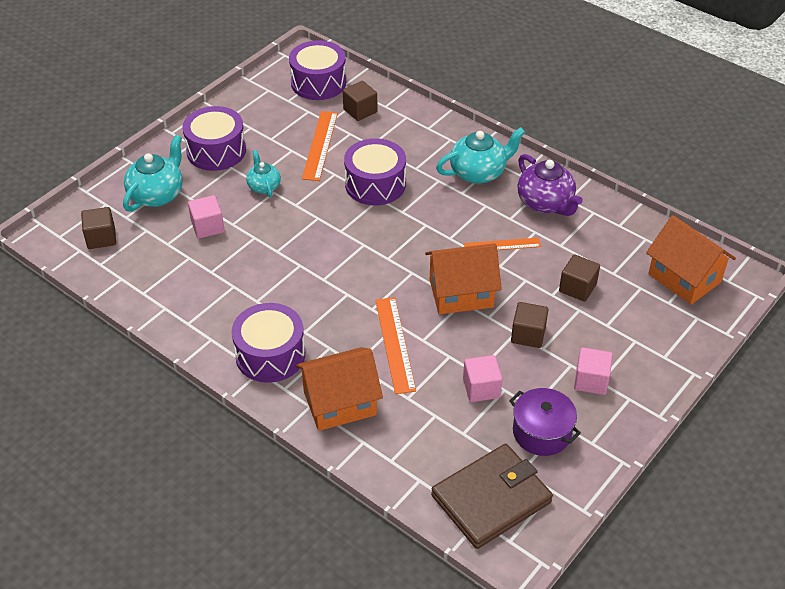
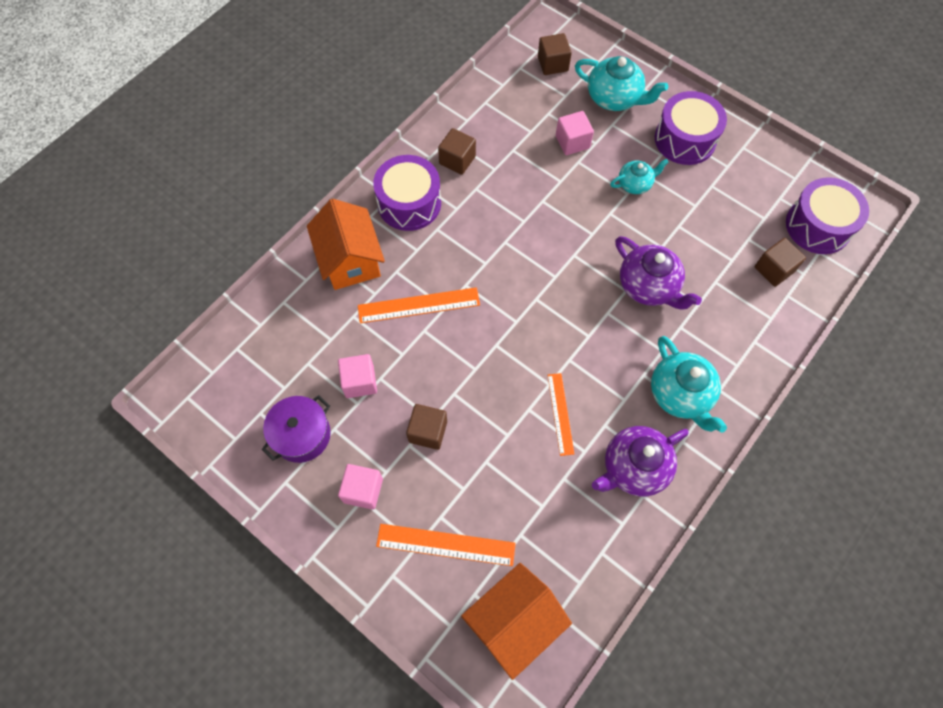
camera: 90 degrees right, 20 degrees up
(320, 145) = (707, 231): orange ruler -> orange ruler (445, 544)
(375, 184) = (648, 286): purple drum -> purple teapot
(461, 293) = (486, 368): orange house -> none
(491, 499) = (232, 384): brown wallet -> none
(577, 288) = (496, 490): brown cube -> brown cube (457, 160)

